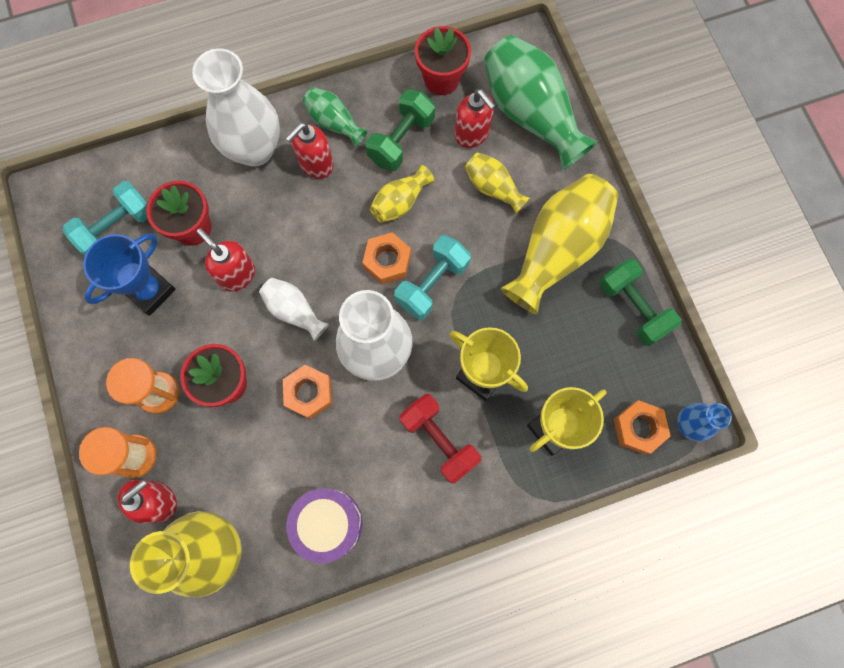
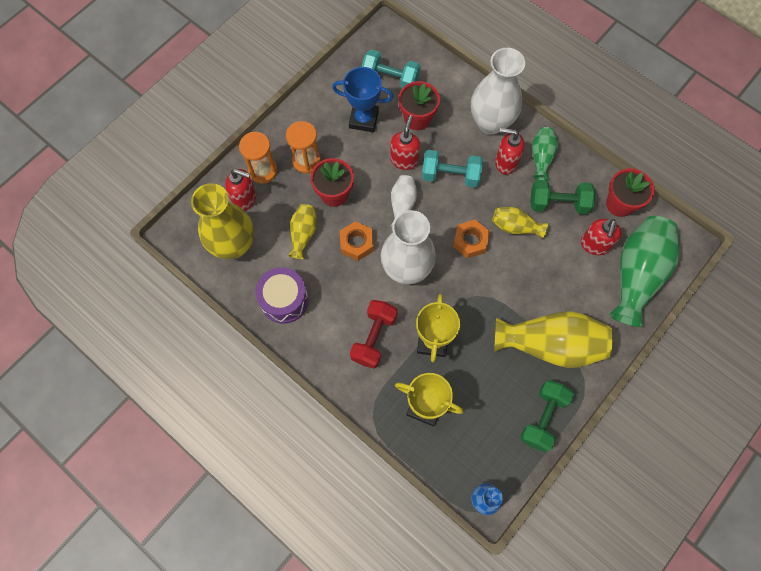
camera: 60 degrees right, 5 degrees down
(432, 284) = (473, 277): turquoise dumbbell -> turquoise dumbbell (450, 175)
(493, 188) = (565, 279): yellow vase -> yellow vase (303, 234)
(638, 428) = (460, 465): orange nut -> none

